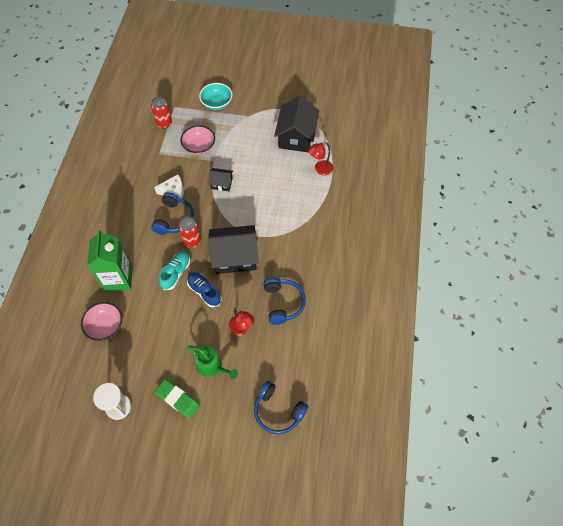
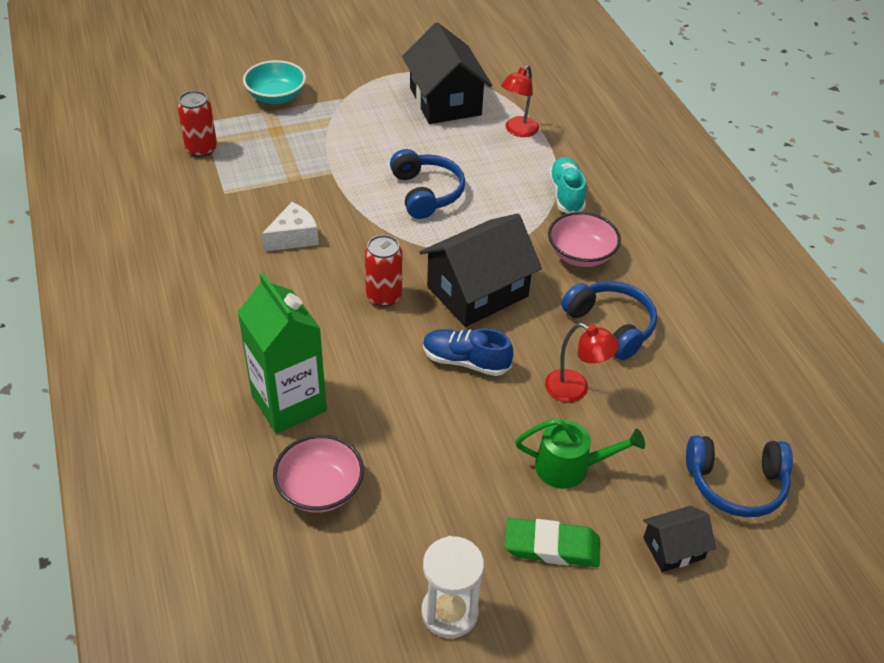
camera: 30 degrees left, 15 degrees down
(174, 219) = (325, 276): blue headphones -> blue headphones (426, 193)
(176, 273) = (392, 353): turquoise shoe -> turquoise shoe (566, 194)
(199, 146) = (291, 162): pink bowl -> pink bowl (581, 255)
(221, 183) = (371, 199): black house -> black house (673, 548)

